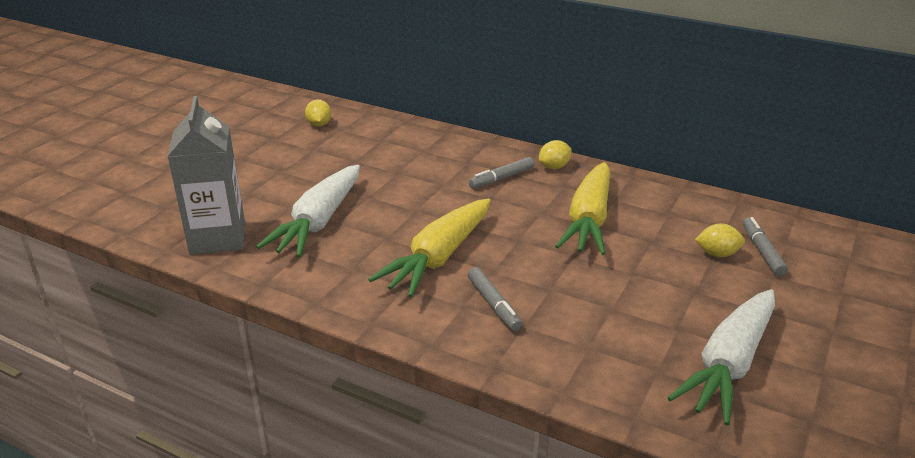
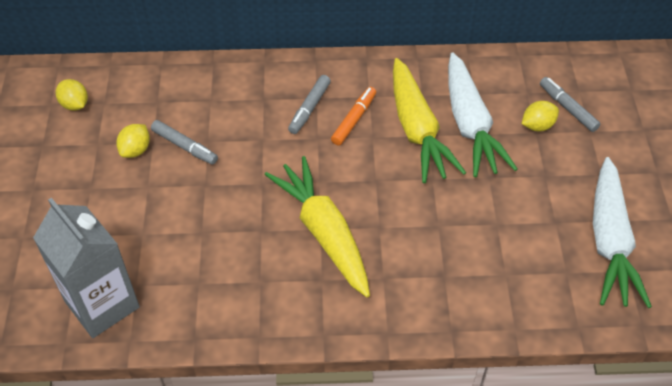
camera: 30 degrees left, 20 degrees up
(318, 222) = (183, 239): white carrot -> white carrot (469, 124)
(438, 257) = (324, 233): yellow carrot -> yellow carrot turned 150 degrees clockwise
(494, 304) = (406, 264): grey marker -> grey marker (185, 146)
(535, 196) = (354, 120): none -> orange marker
(554, 167) = (345, 73): yellow lemon -> yellow lemon (136, 150)

